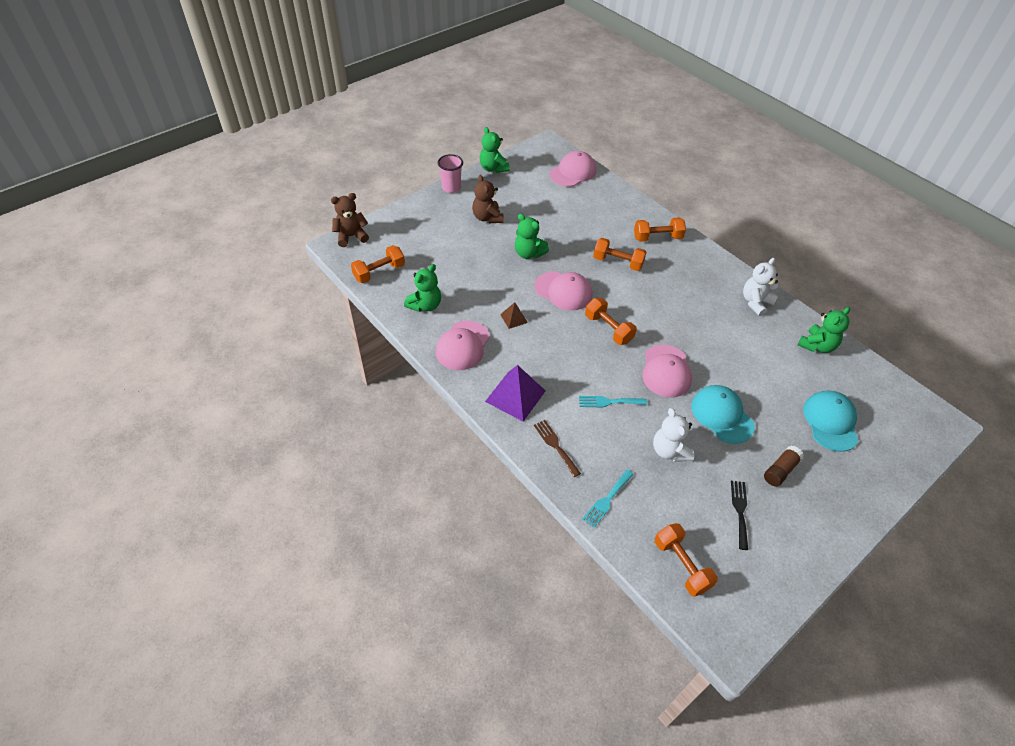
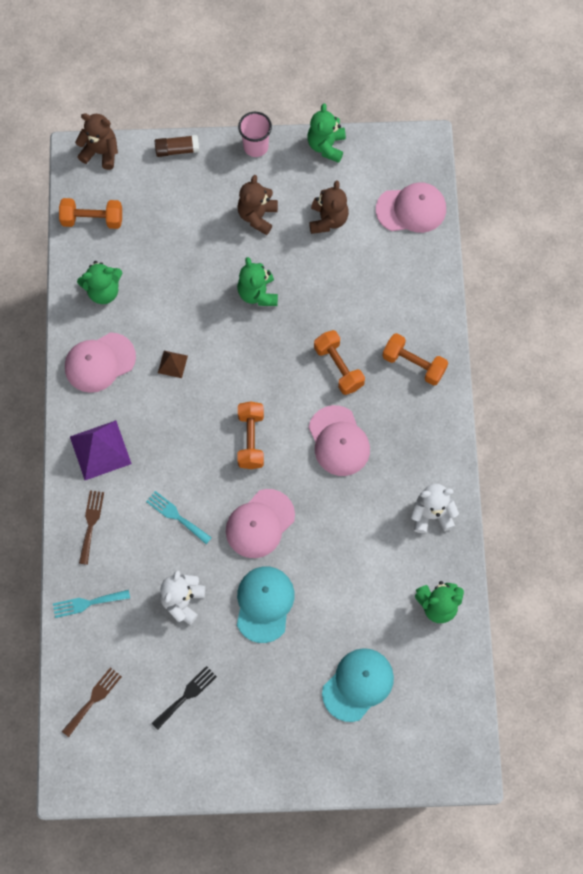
camera: 40 degrees right, 20 degrees up
(531, 199) = (328, 220): none -> brown teddy bear
(563, 291) = (249, 365): pink cap -> pink cap (339, 441)
(681, 565) = (93, 699): orange dumbbell -> brown fork
(780, 470) = (260, 690): brown glue stick -> brown glue stick (177, 150)

